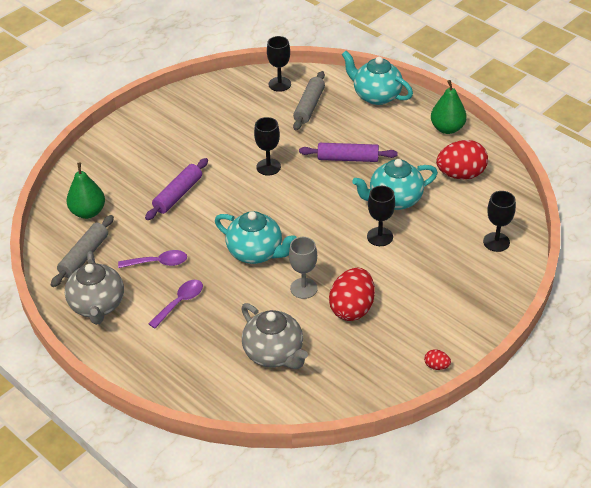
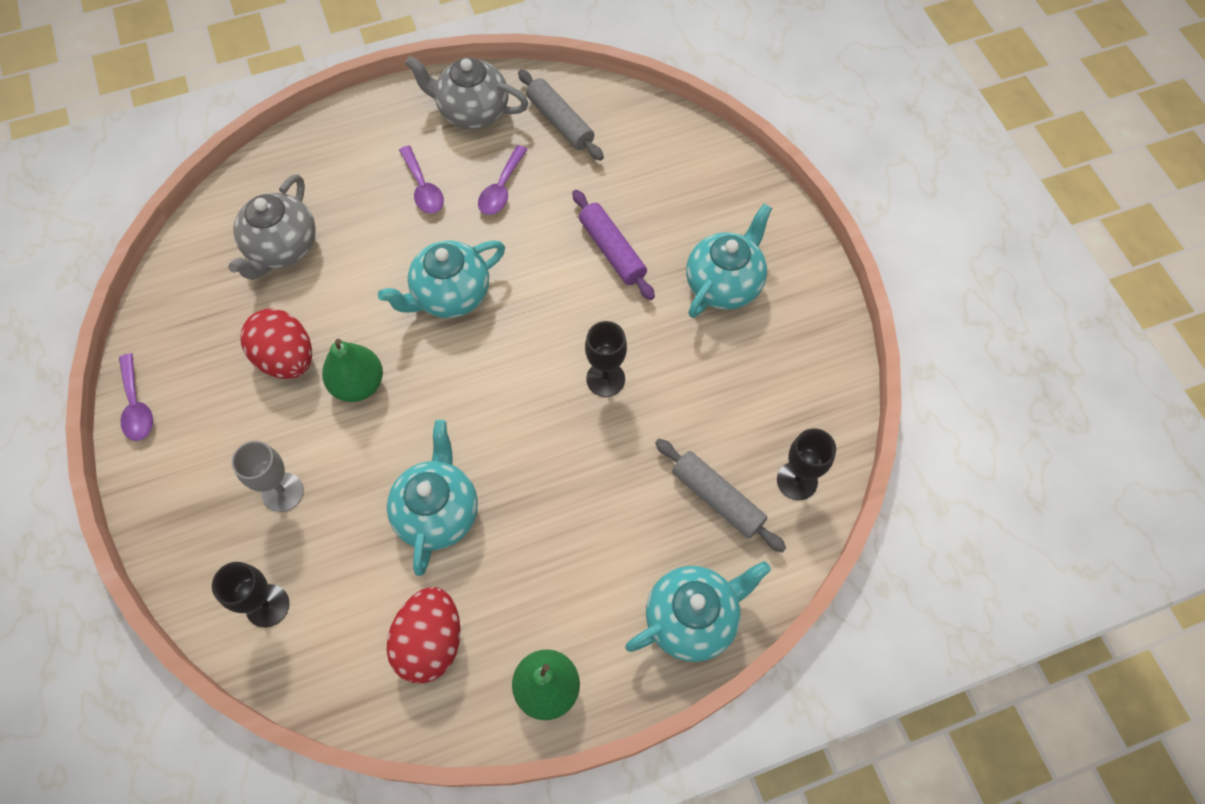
camera: 115 degrees right, 20 degrees up
(88, 212) = (636, 147): green pear -> green pear (358, 384)
(174, 142) = (724, 284): none -> turquoise teapot
(274, 353) = (282, 248): grey teapot -> grey teapot turned 60 degrees counterclockwise
(303, 288) = (356, 321): grey goblet -> grey goblet (283, 492)
(348, 158) = (562, 493): purple rolling pin -> none
(380, 237) = (381, 454): black goblet -> none
(436, 366) = (136, 405): red egg -> purple spoon

